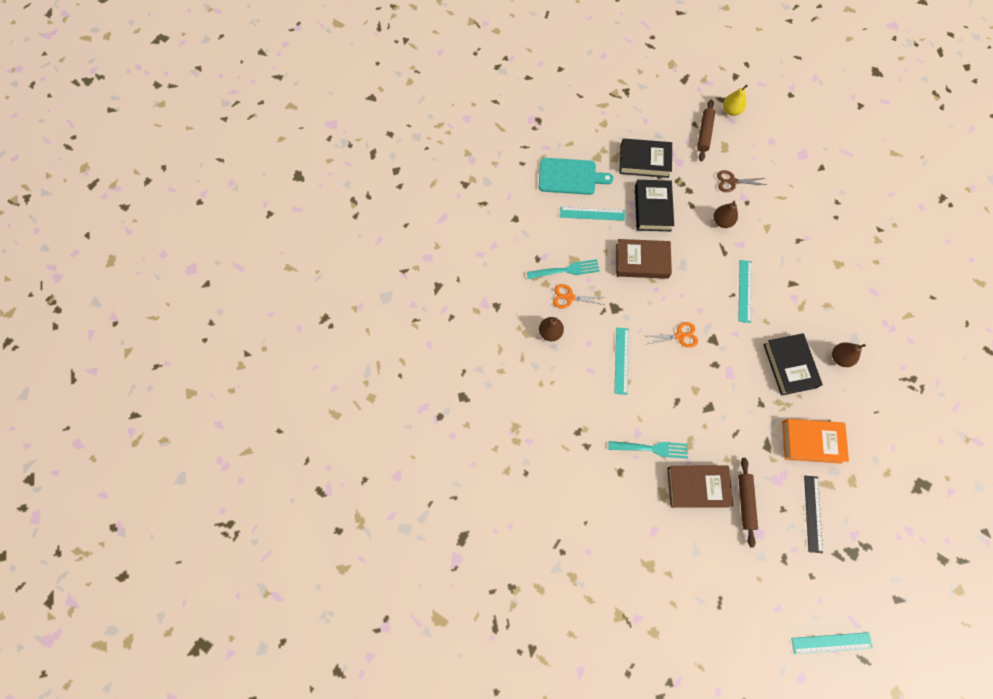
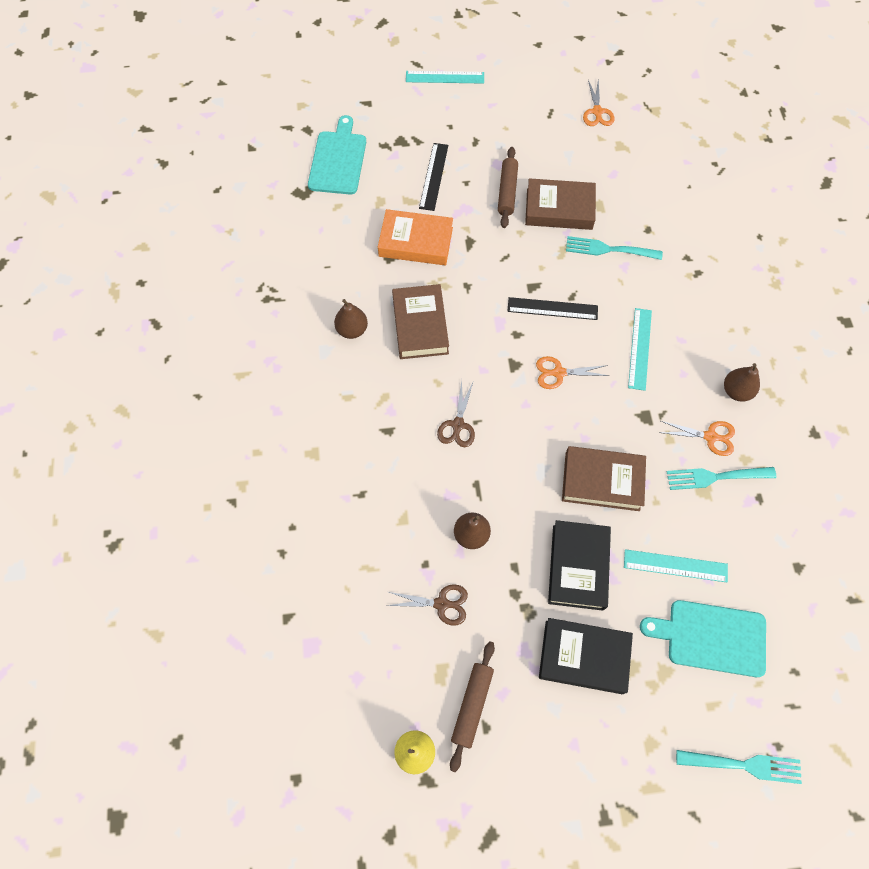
camera: 175 degrees left, 5 degrees down
(553, 118) = (744, 765): none -> turquoise fork
(675, 608) = (597, 112): none -> orange scissors
(691, 389) = (552, 309): none -> black ruler
(745, 291) = (457, 425): turquoise ruler -> brown scissors
(789, 366) = (420, 325): black book -> brown book
(902, 524) = (338, 160): none -> turquoise cutting board

